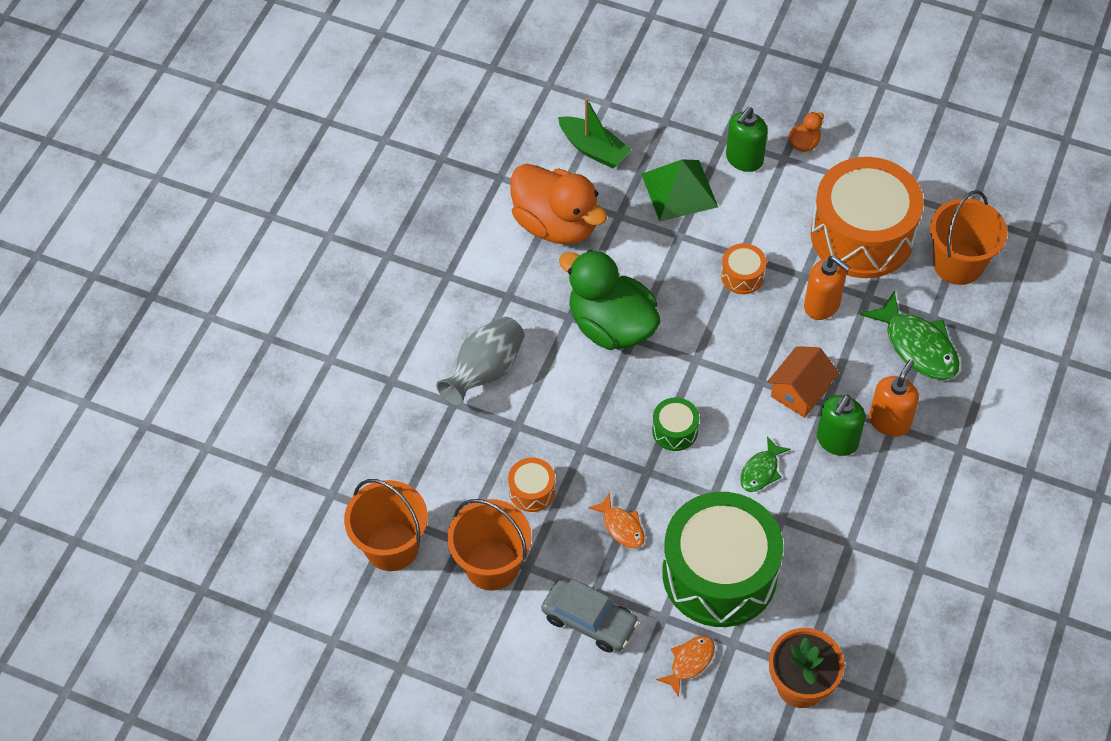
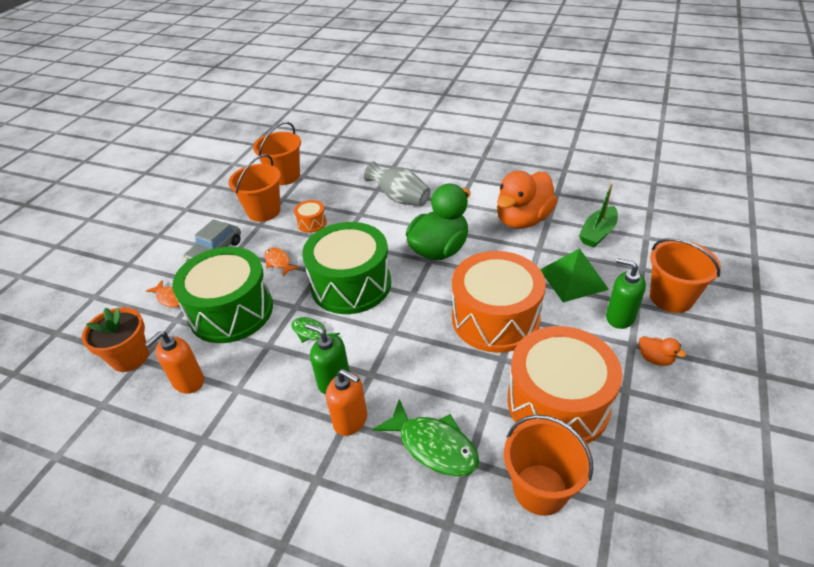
camera: 90 degrees right, 15 degrees down
(621, 527) = (278, 262): orange fish -> orange fish turned 90 degrees clockwise
(675, 430) = (351, 284): green drum -> green drum, size x2.40
(715, 107) = (671, 298): none -> orange bucket
(742, 276) = (495, 318): orange drum -> orange drum, size x2.40
(800, 391) = (383, 356): orange house -> none
(822, 305) = (472, 371): orange soap dispenser -> orange soap dispenser (188, 381)
(917, 346) = (433, 446): green fish -> green fish turned 105 degrees counterclockwise

